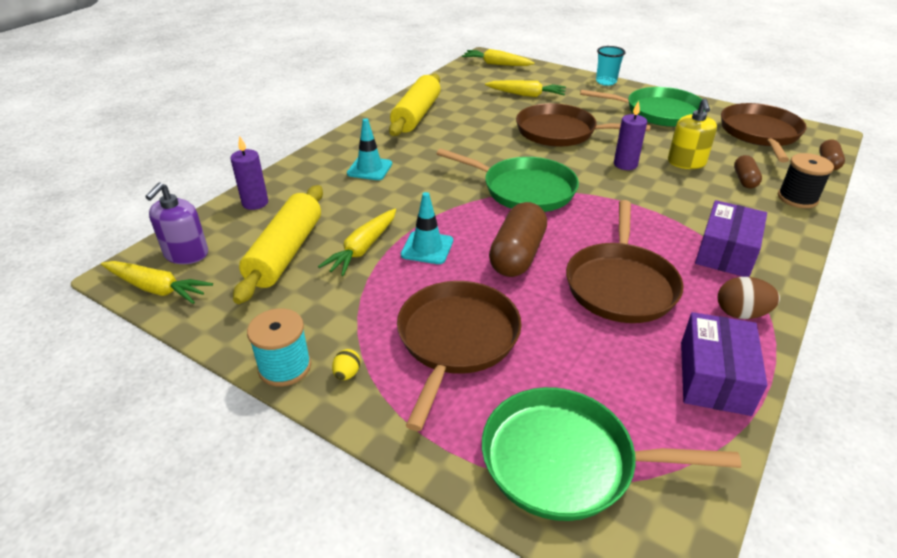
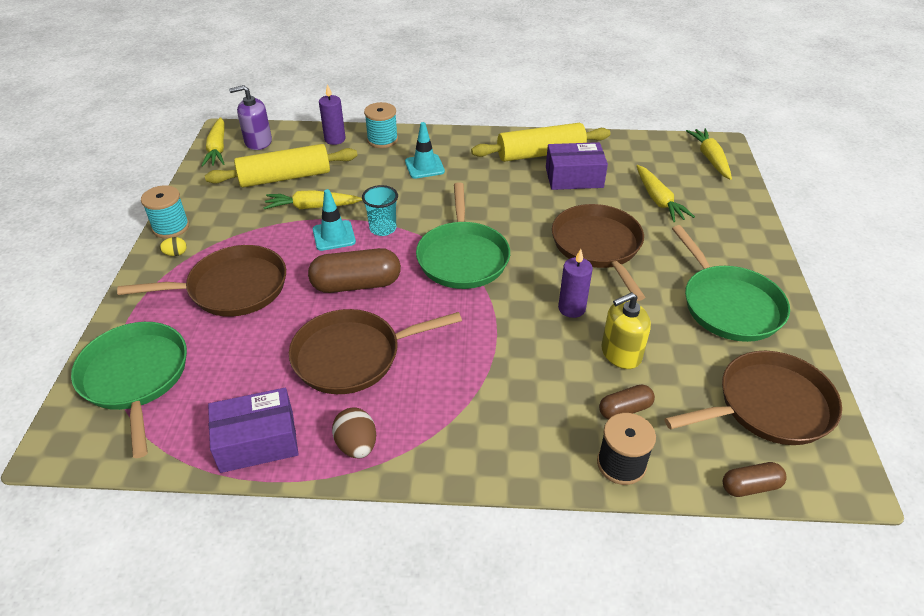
camera: 60 degrees right, 5 degrees up
(295, 177) = (382, 140): none -> turquoise spool
(606, 82) = (764, 244): turquoise cup -> turquoise cup (383, 228)
(726, 252) = (455, 418): purple box -> purple box (574, 177)

